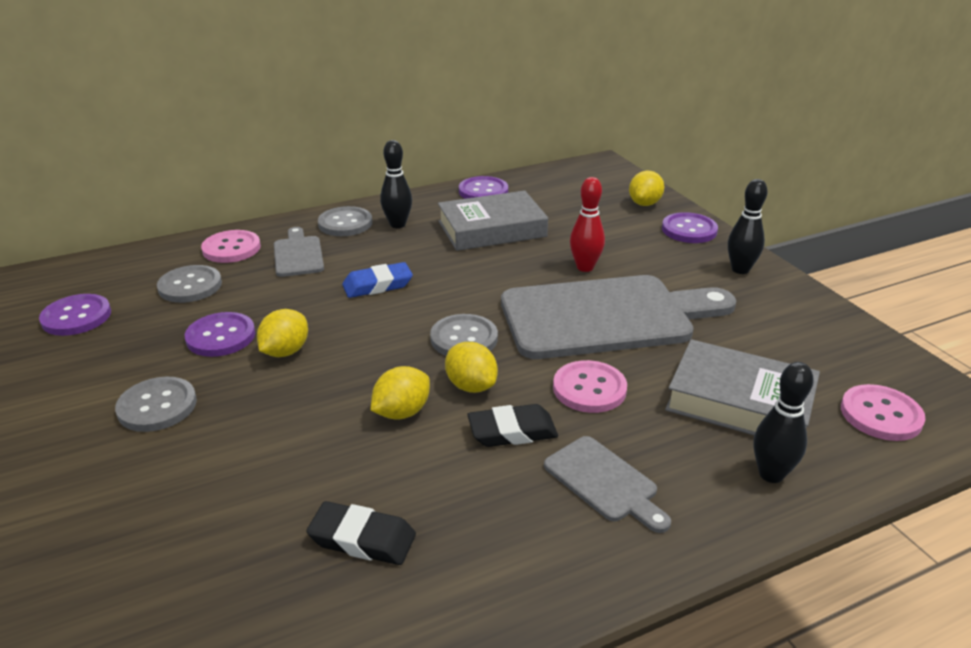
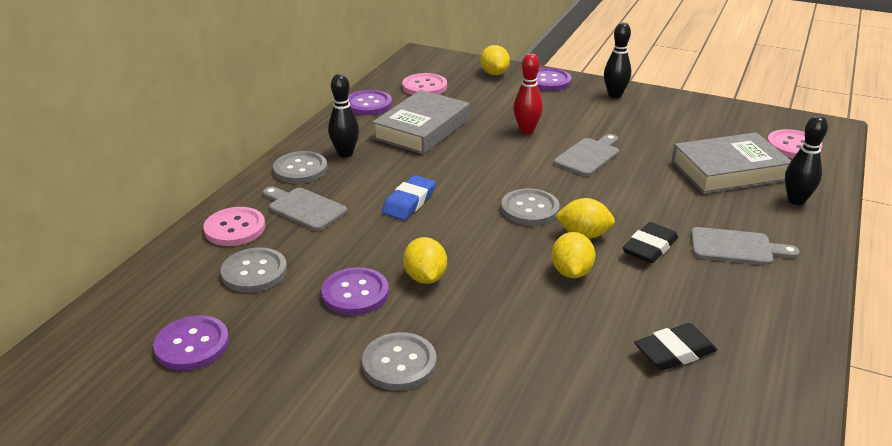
camera: 40 degrees left, 0 degrees up
(589, 389) = (649, 202): pink button -> pink button (424, 87)
(605, 316) = (588, 156): grey cutting board -> grey cutting board, size x0.46

